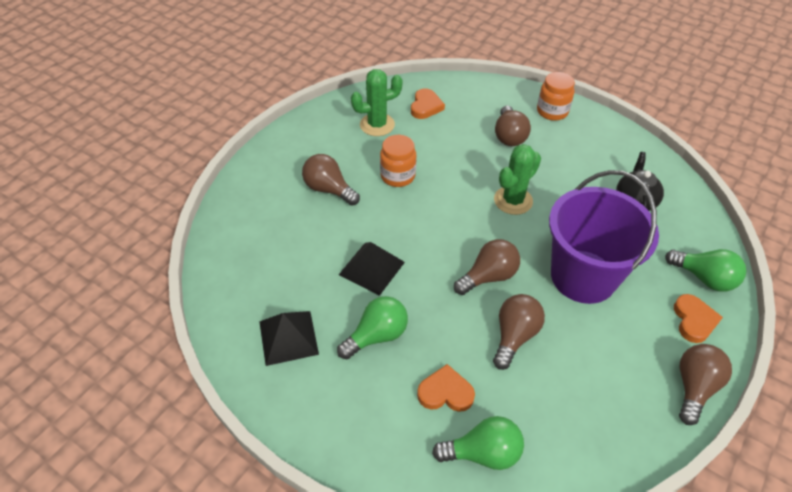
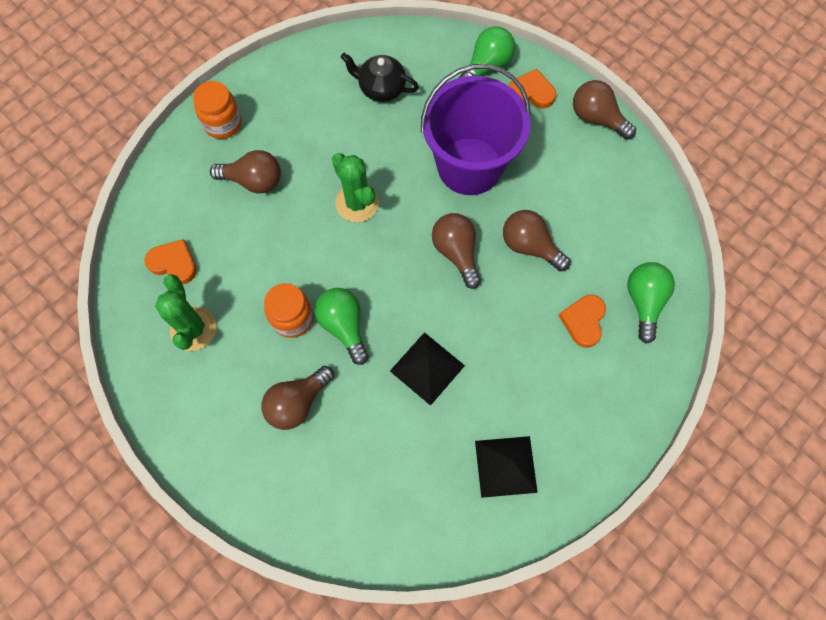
camera: 80 degrees left, 20 degrees up
(377, 335) = (514, 375): green light bulb -> green light bulb (344, 326)

